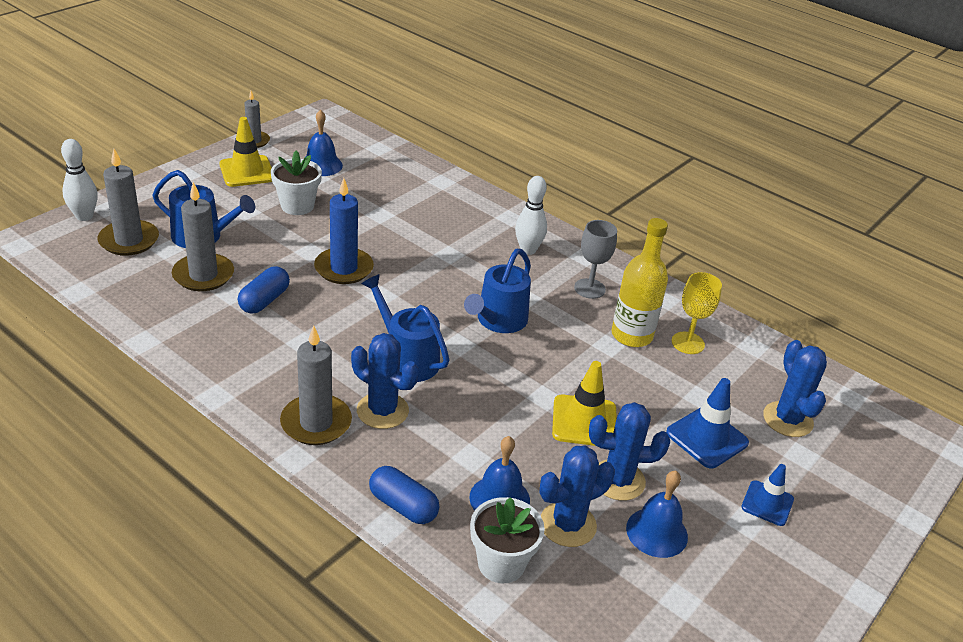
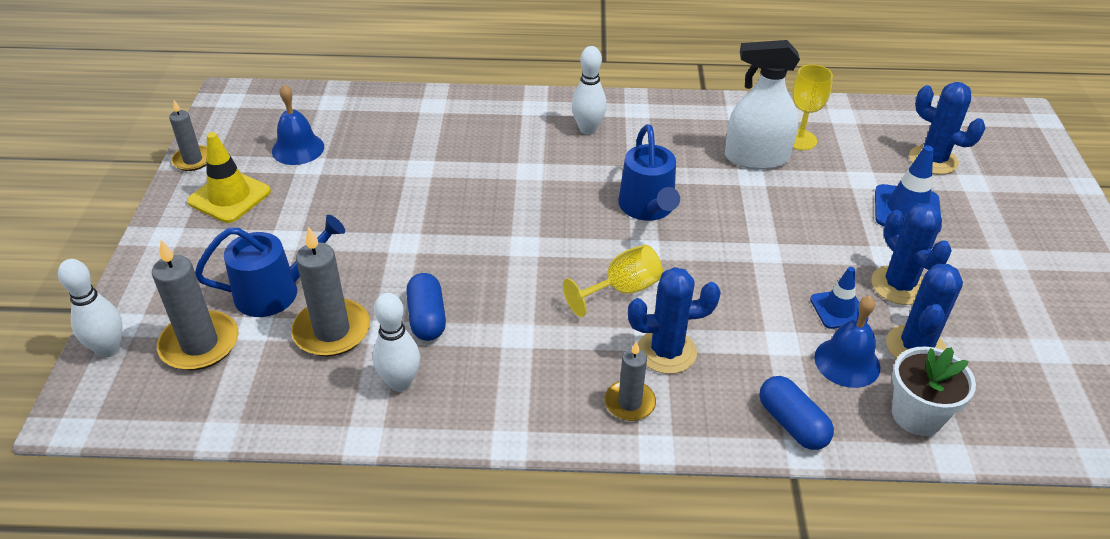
camera: 35 degrees left, 5 degrees up
(201, 325) = (400, 383): none -> white bowling pin
(297, 206) = (330, 203): white flower pot -> none
(316, 423) = (629, 403): grey candle -> grey candle, size x0.62
(344, 268) = (458, 240): blue candle -> none
(403, 506) = (792, 423): blue capsule -> blue capsule turned 60 degrees clockwise
(406, 358) = (622, 290): blue watering can -> yellow goblet
(584, 421) = (817, 253): yellow traffic cone -> none
(589, 288) = (677, 136): grey goblet -> none
(618, 480) = (899, 285): blue cactus -> blue cactus turned 75 degrees counterclockwise
(631, 335) = (756, 158): yellow bottle -> white spray bottle
(657, 532) = (972, 308): blue bell -> none
(767, 503) = (1002, 234): blue traffic cone -> blue traffic cone (838, 309)

